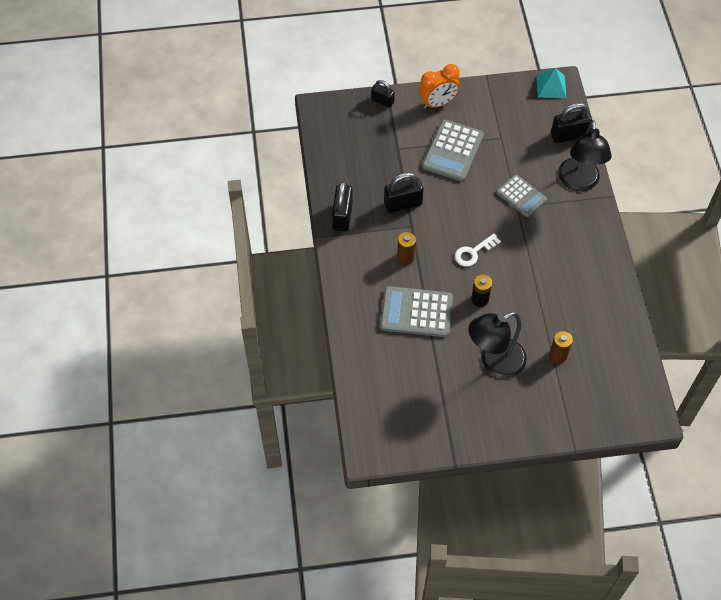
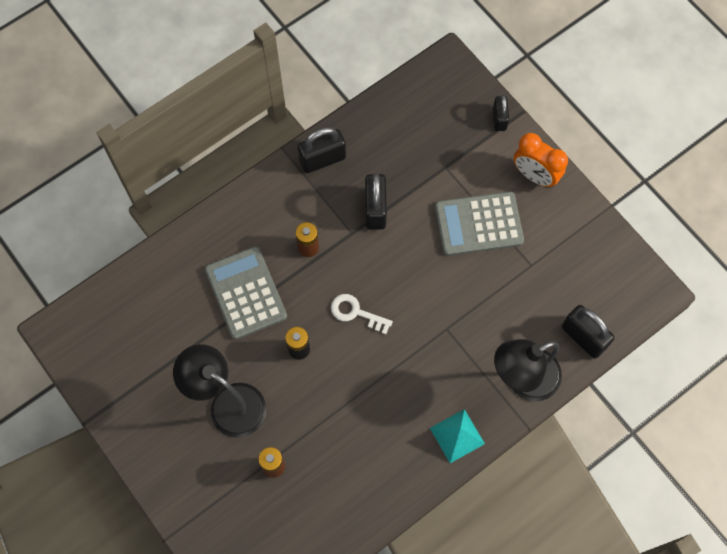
camera: 60 degrees right, 10 degrees up
(403, 204) = (375, 209): black padlock -> black padlock turned 45 degrees clockwise
(521, 196) = (463, 326): grey calculator -> none
(551, 86) = (643, 284): turquoise pyramid -> turquoise pyramid (457, 436)

